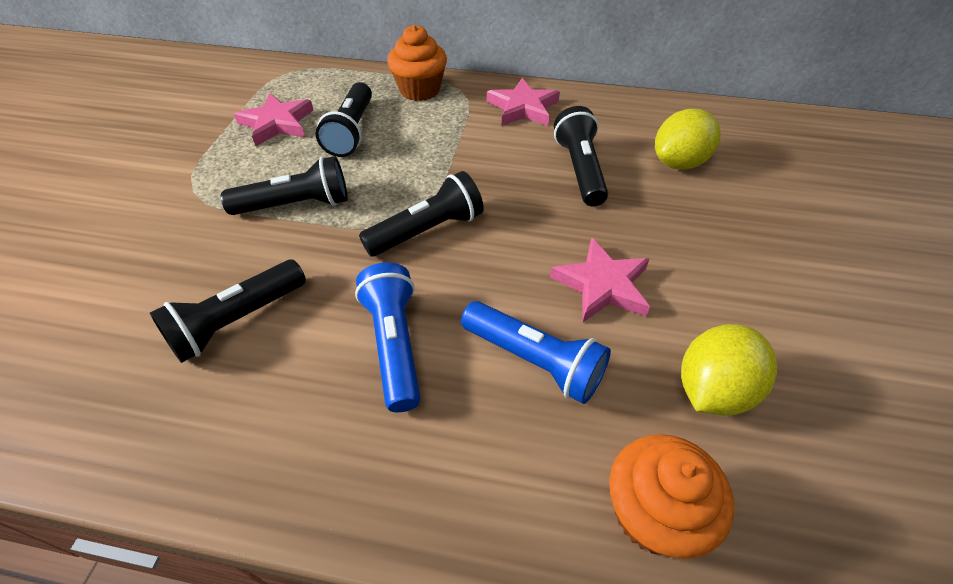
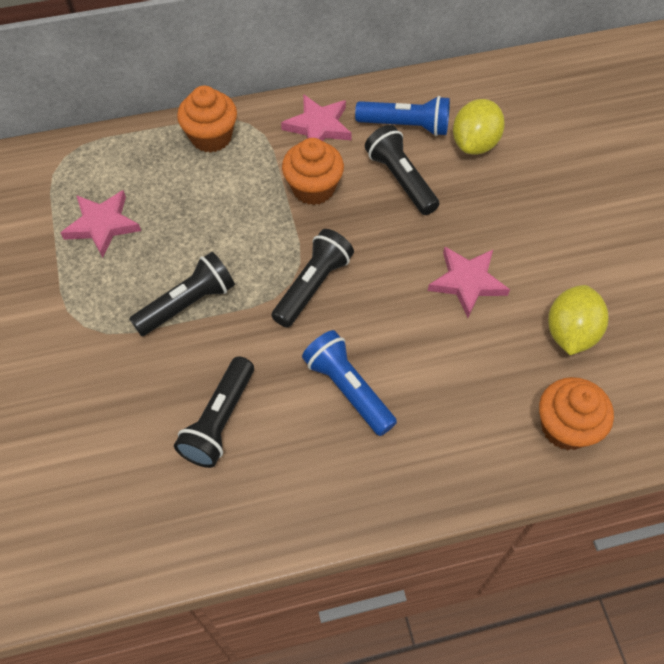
camera: 25 degrees left, 10 degrees up
(351, 132) = (180, 209): black flashlight -> none
(485, 151) = (313, 188): none -> orange cupcake
(534, 361) = (450, 361): blue flashlight -> blue flashlight (406, 126)

